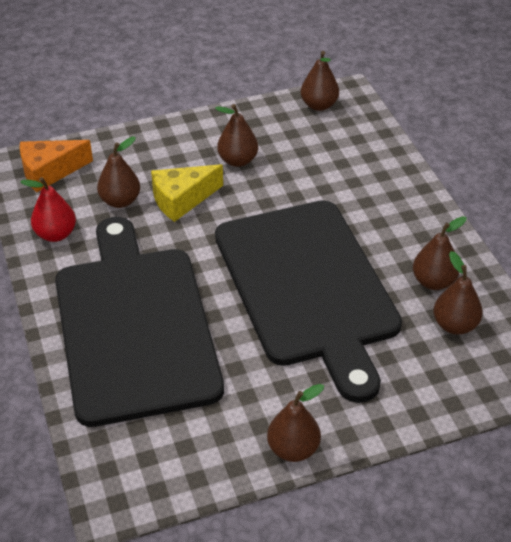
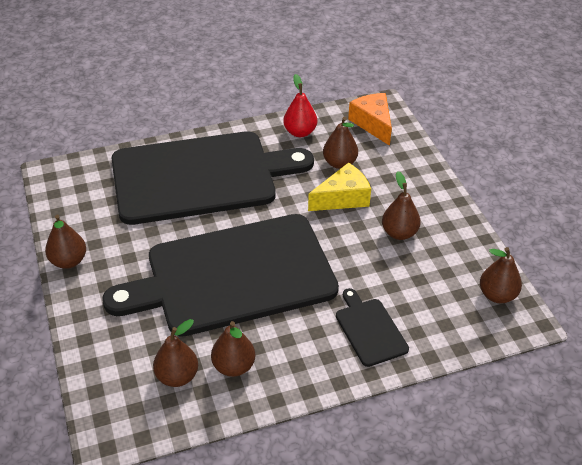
camera: 90 degrees right, 0 degrees up
(182, 200) = (343, 198): yellow cheese -> yellow cheese turned 90 degrees clockwise
(371, 186) = (370, 330): none -> black cutting board

